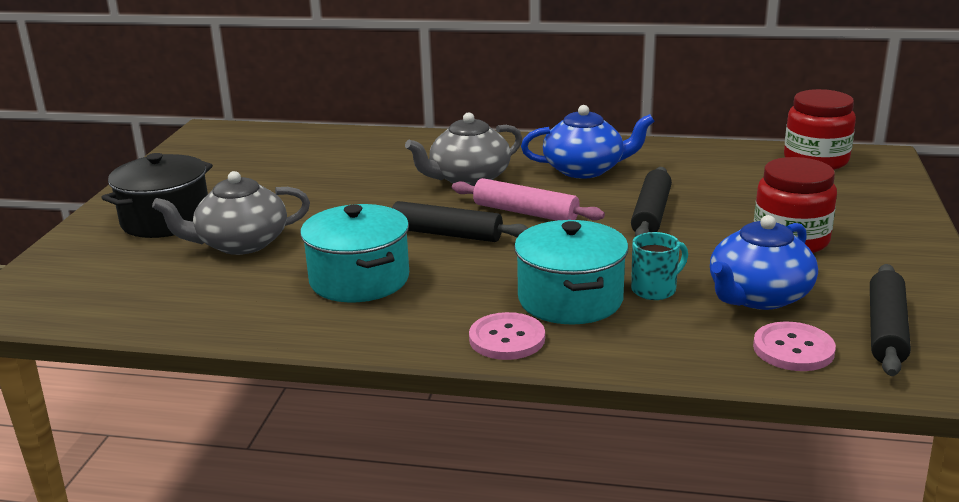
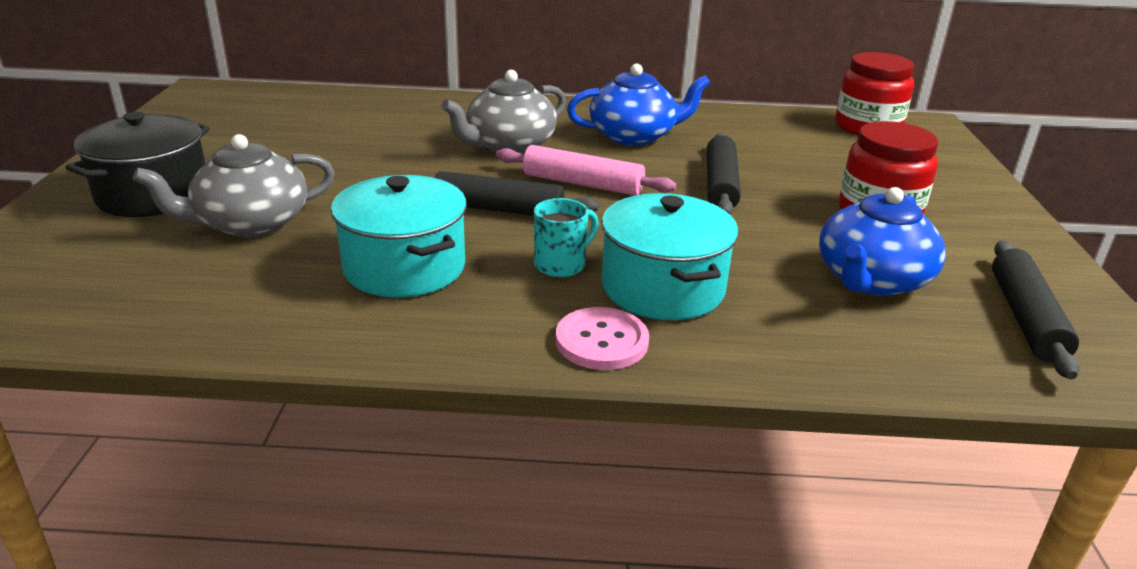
camera: 10 degrees left, 5 degrees up
(655, 289) = (755, 274): turquoise mug -> turquoise mug (561, 264)
(793, 349) = (937, 345): pink button -> none

